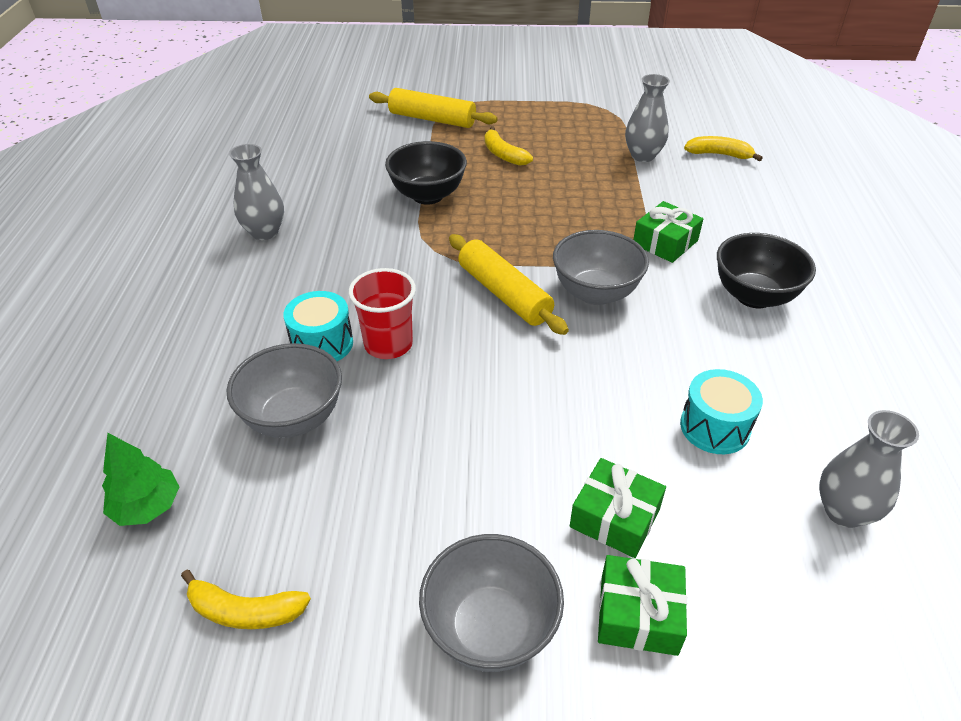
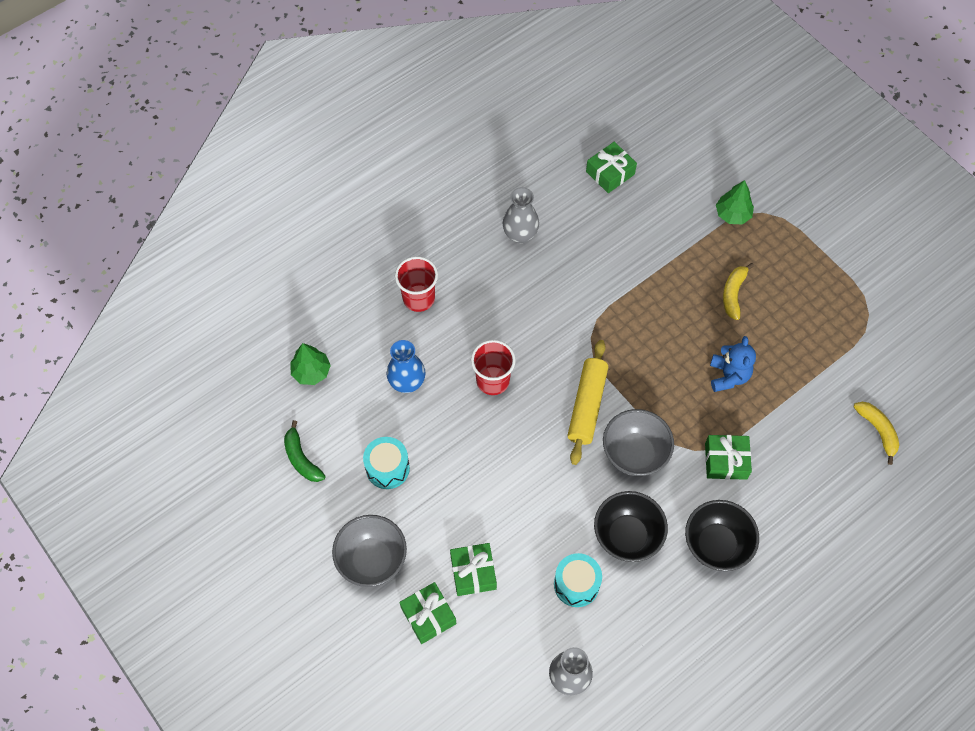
camera: 50 degrees right, 20 degrees up
(213, 343) = (419, 298): none -> red cup
(245, 611) = (301, 458): yellow banana -> green banana
(294, 418) = (407, 382): grey bowl -> blue vase
(296, 152) = (610, 173): none -> green gift
(322, 344) = (464, 349): turquoise drum -> turquoise drum (387, 468)
(427, 195) = (641, 288): black bowl -> black bowl (627, 536)
(432, 119) = (732, 214): yellow rolling pin -> green tree
(578, 196) = (728, 376): none -> blue teddy bear
(643, 156) = (823, 382): grey vase -> none

